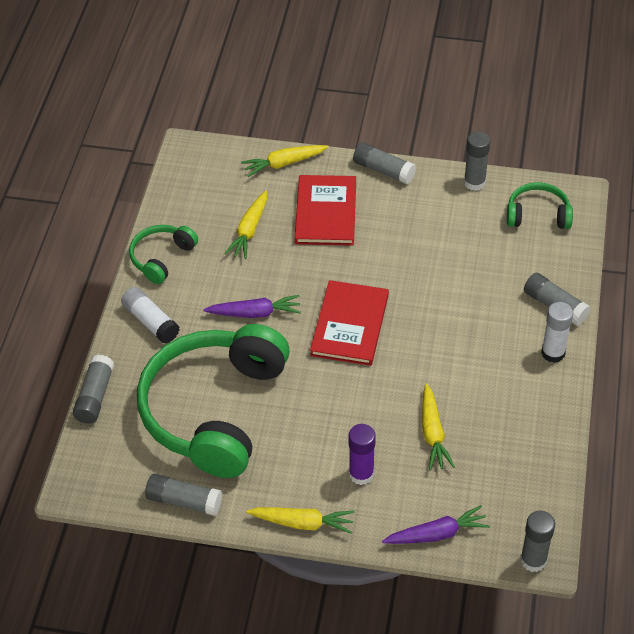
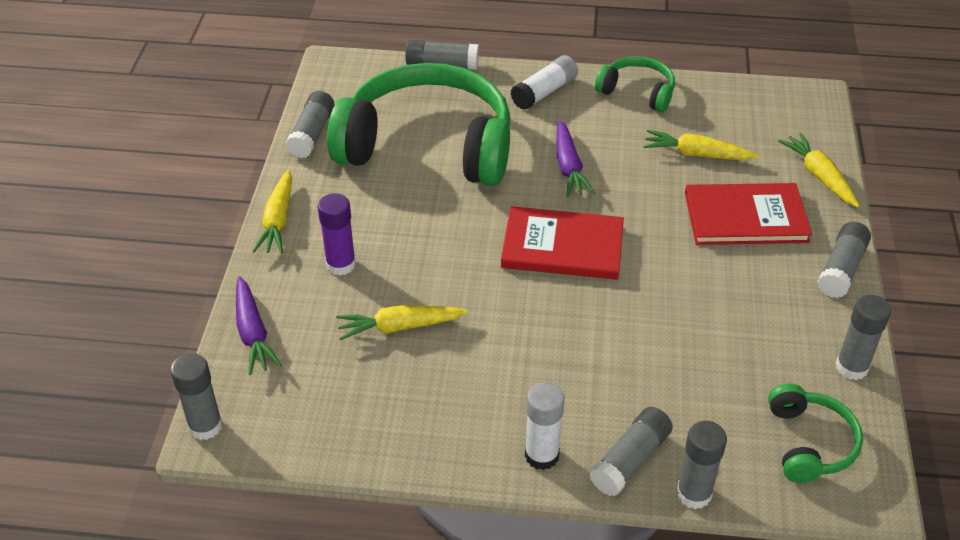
camera: 85 degrees right, 5 degrees down
(580, 277) = (694, 494): none -> grey glue stick

